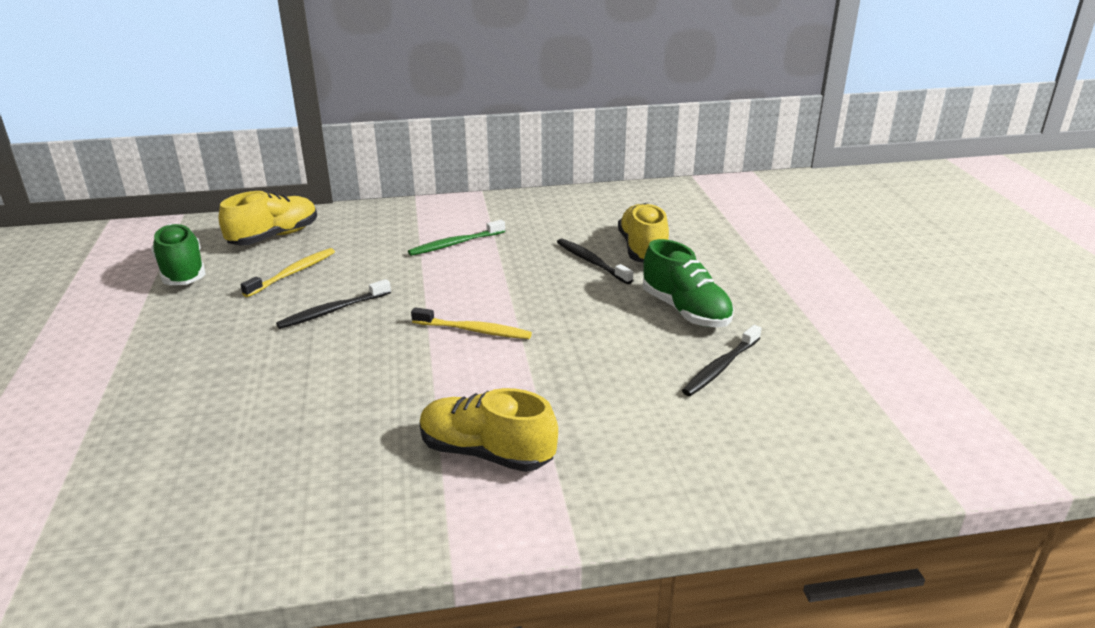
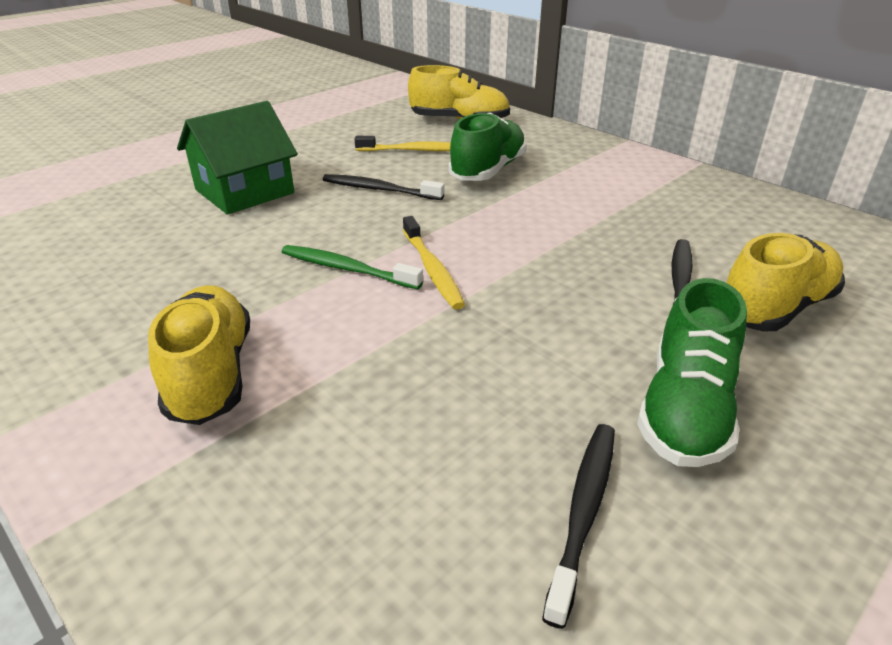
camera: 55 degrees right, 5 degrees up
(182, 271) = (363, 117): green shoe -> green shoe (488, 171)
(232, 371) = (245, 191): none -> green house
(455, 244) = (576, 192): green toothbrush -> green toothbrush (347, 269)
(720, 367) = (584, 512): black toothbrush -> black toothbrush turned 105 degrees clockwise

